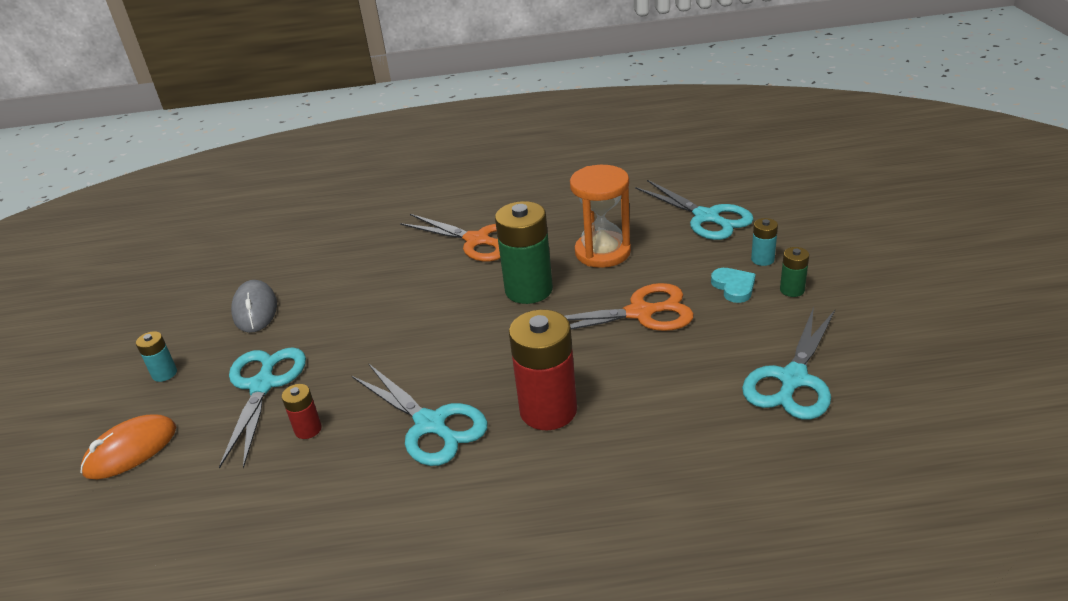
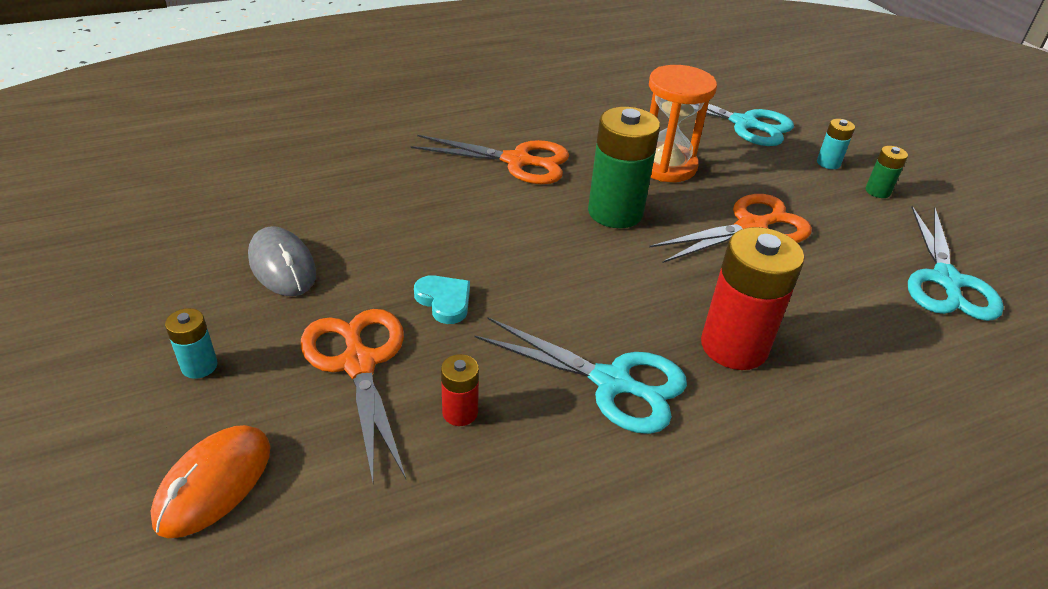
camera: 25 degrees left, 5 degrees up
(263, 385) = (359, 363): turquoise scissors -> orange scissors
(734, 287) = (822, 192): turquoise heart -> turquoise heart (444, 301)

